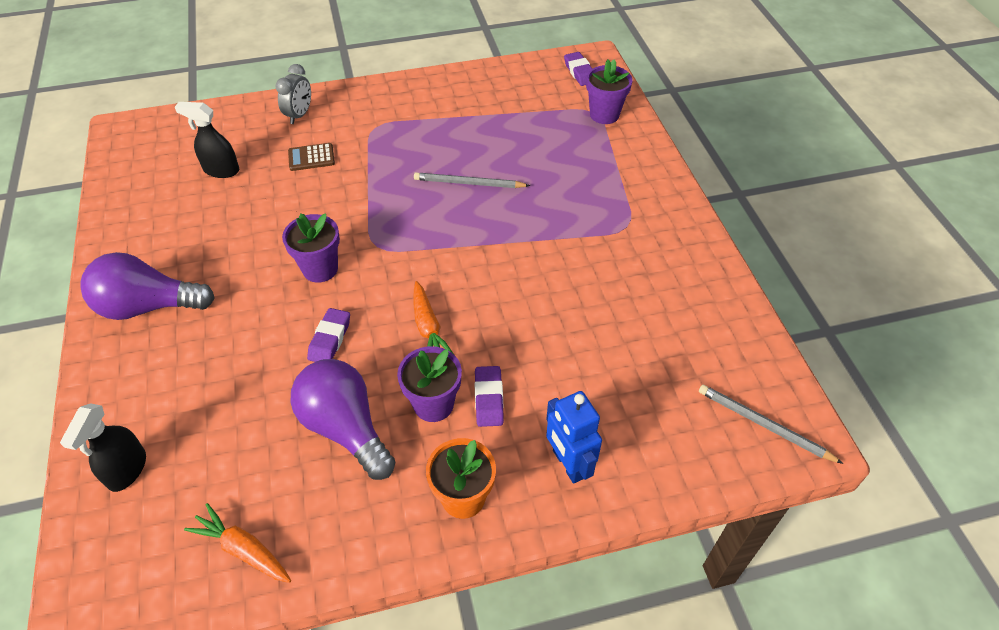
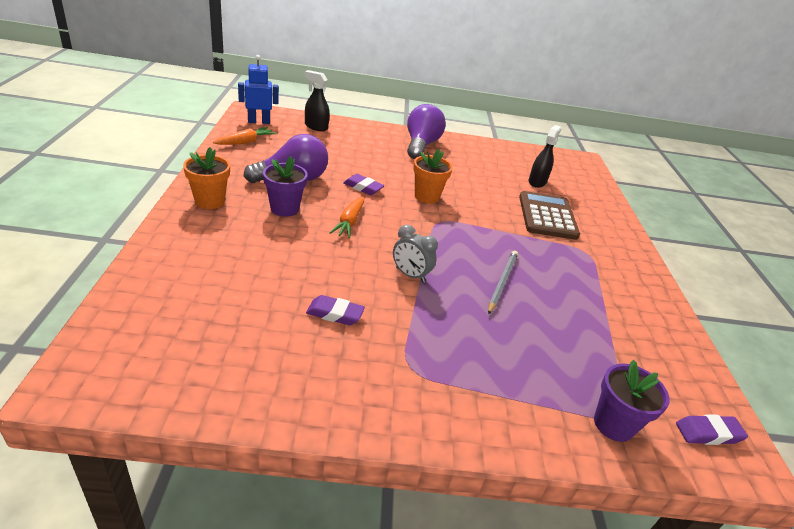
camera: 100 degrees right, 15 degrees down
(299, 115) = (602, 221): grey clock -> grey clock (410, 275)
(311, 157) = (547, 216): brown calculator -> brown calculator, size x1.99
(320, 269) = (426, 196): purple flower pot -> orange flower pot
(428, 328) = (349, 222): orange carrot -> orange carrot turned 75 degrees counterclockwise
(489, 399) = (271, 229): purple eraser -> purple eraser (335, 314)
(568, 464) = (191, 244): blue robot -> blue robot (259, 121)
(764, 425) = (116, 361): grey pencil -> none

